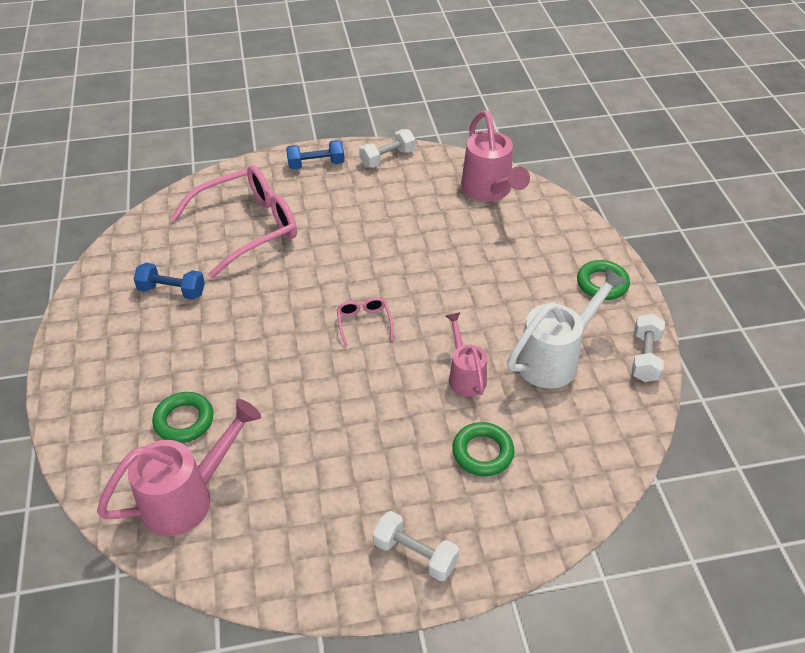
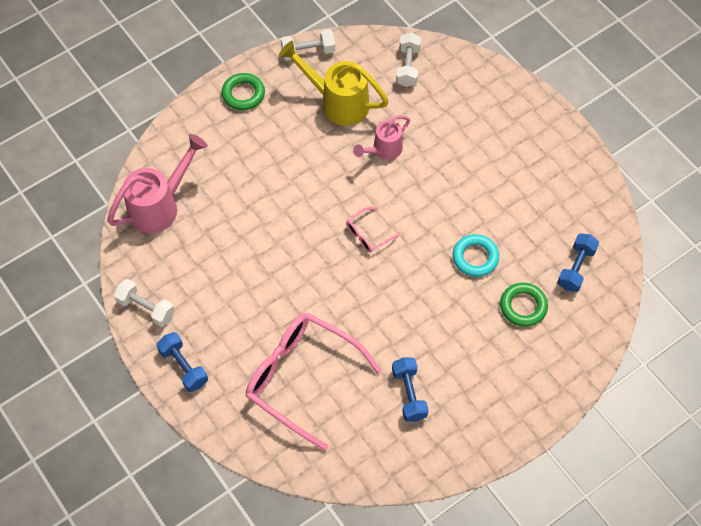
camera: 115 degrees left, 15 degrees up
(188, 497) = (576, 268): pink watering can -> blue dumbbell
(273, 403) = (475, 257): none -> turquoise ring
(415, 554) = (535, 127): white dumbbell -> white dumbbell (408, 66)
(482, 452) = (443, 118): green ring -> none
(556, 358) = (337, 102): white watering can -> yellow watering can

